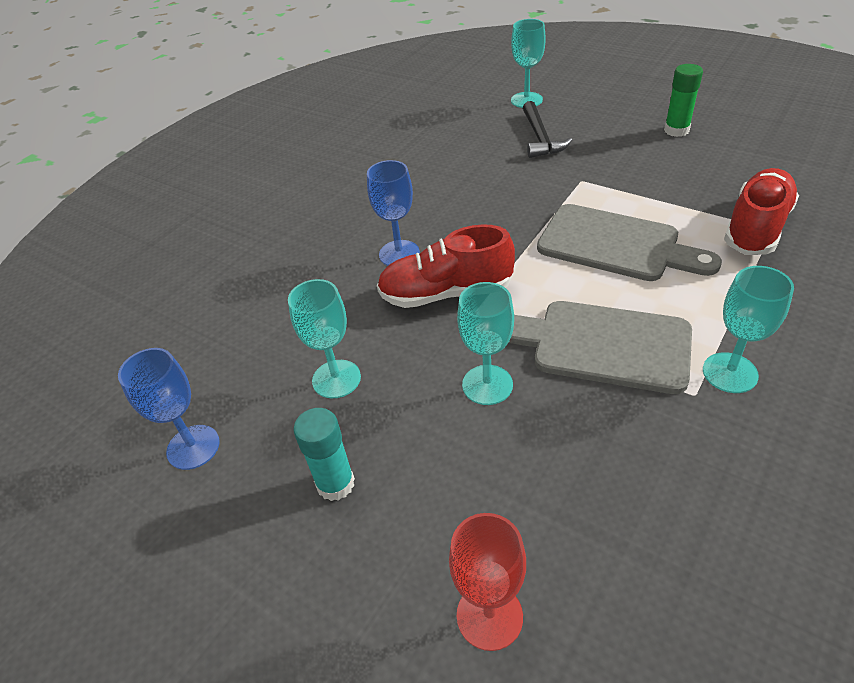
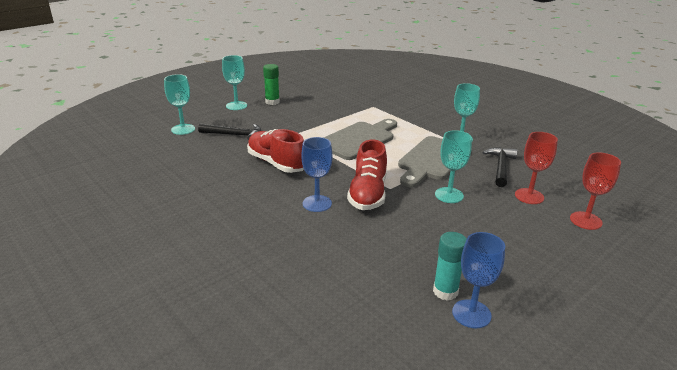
camera: 80 degrees left, 15 degrees down
(335, 484) = (509, 254): turquoise glue stick -> turquoise glue stick (445, 291)
(336, 379) = (427, 244): turquoise goblet -> turquoise goblet (236, 106)
(543, 507) = (529, 196): none -> red goblet
(642, 451) = (500, 167): none -> black hammer
(756, 228) = (370, 108): red shoe -> red shoe (276, 163)

